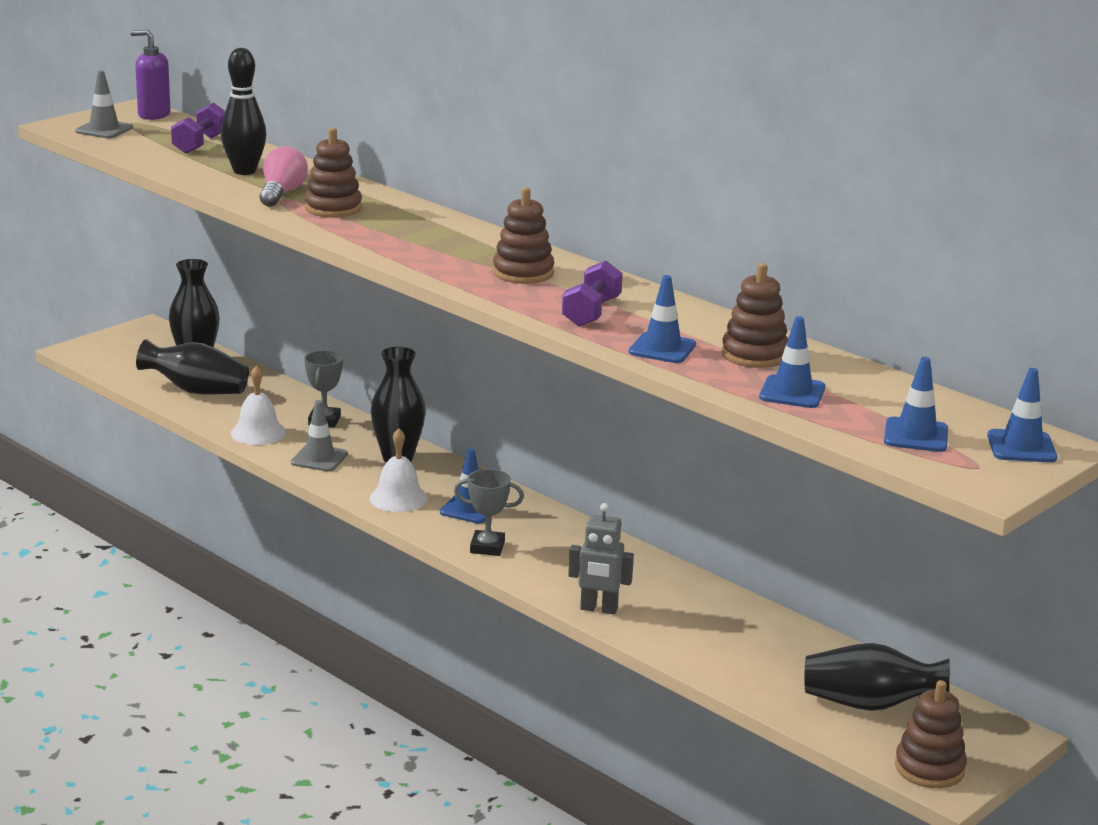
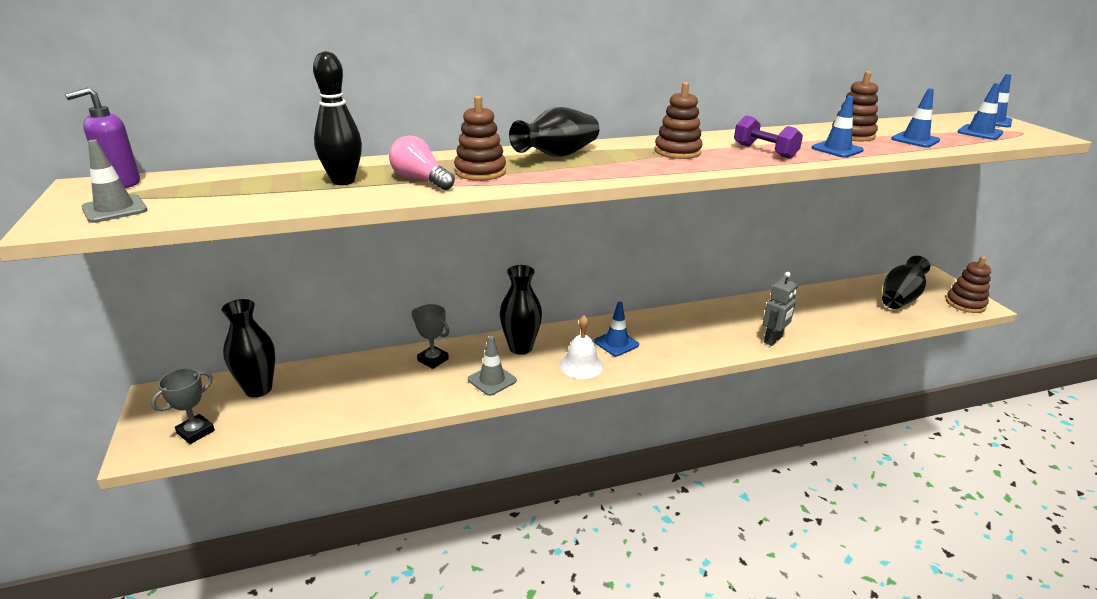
camera: 60 degrees left, 5 degrees up
(196, 391) = (312, 404): black vase -> black vase (557, 155)
(200, 144) = (242, 182): purple dumbbell -> none
(258, 432) = (421, 395): white bell -> none
(487, 547) = (674, 353): grey trophy -> grey trophy (196, 432)

